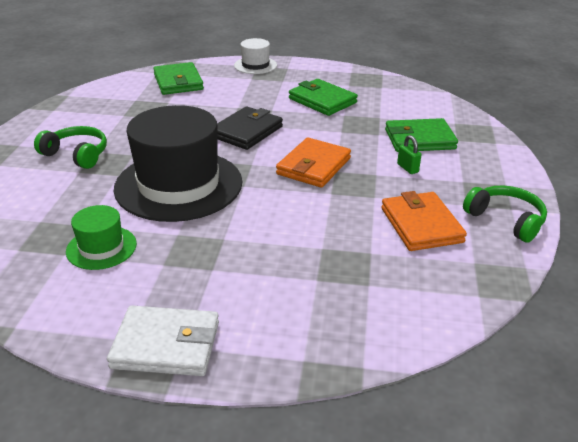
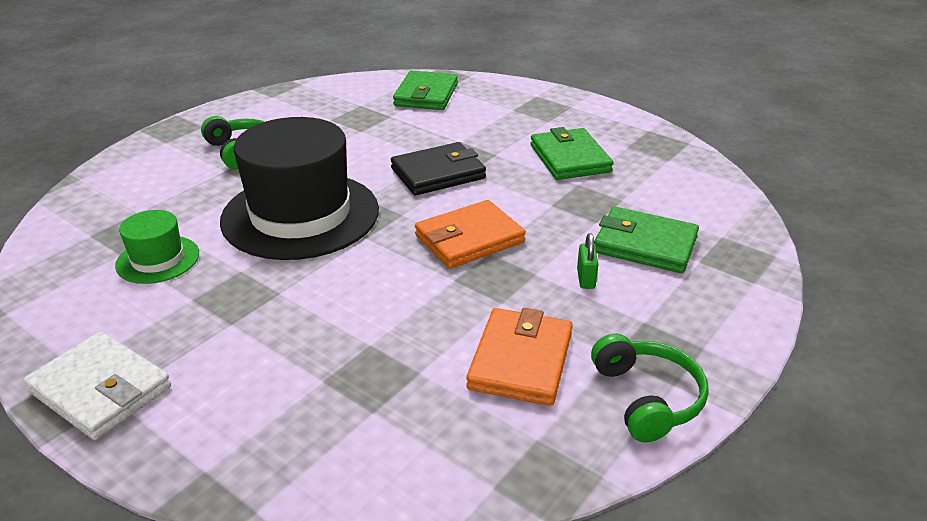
camera: 30 degrees right, 0 degrees up
(255, 65) = (535, 94): white hat -> none

